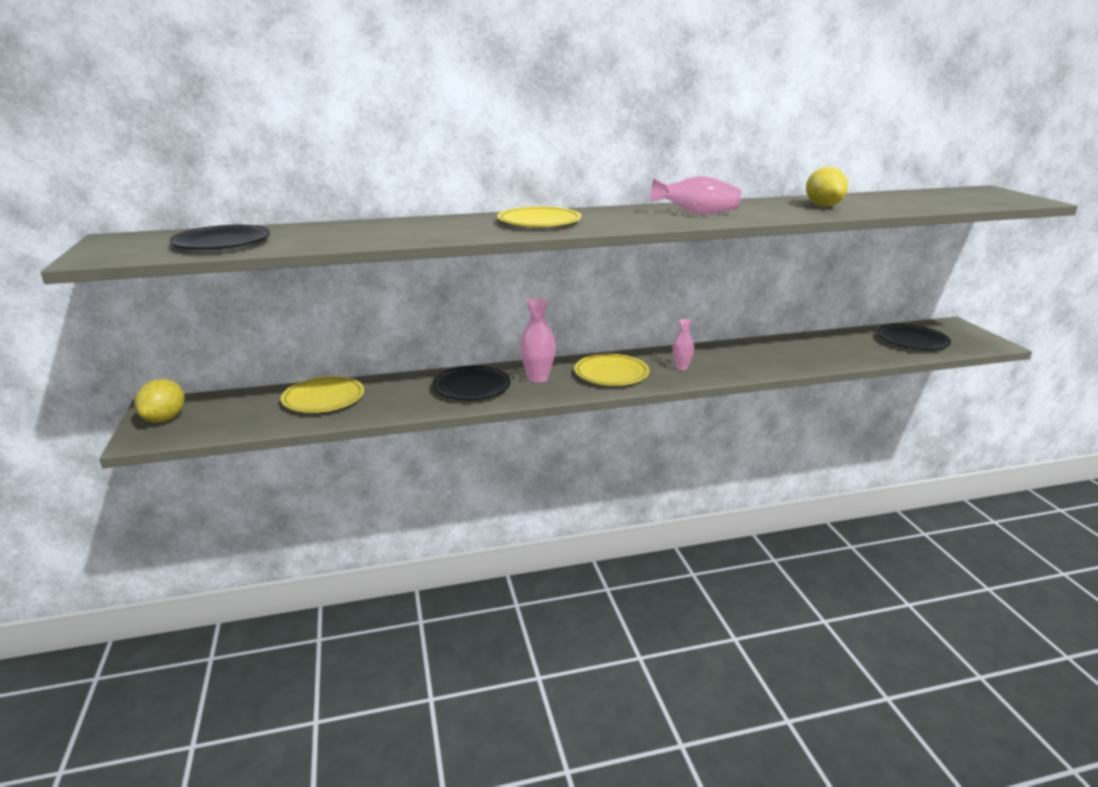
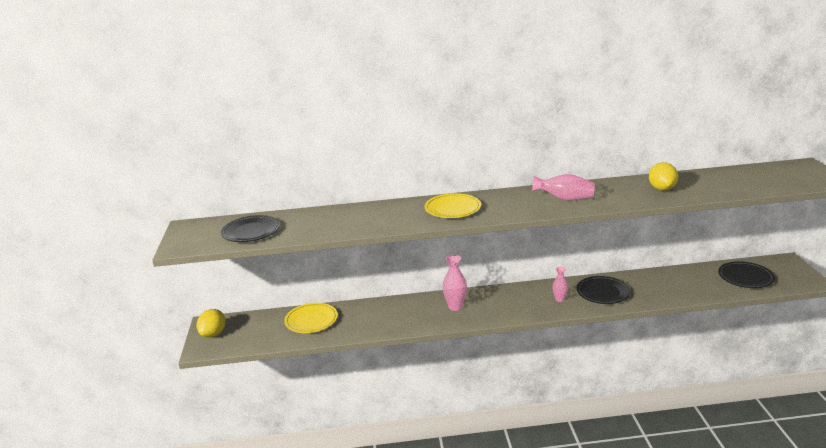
camera: 10 degrees right, 0 degrees up
(471, 387) = (409, 313): black plate -> black plate (603, 292)
(611, 374) = (508, 304): yellow plate -> none

